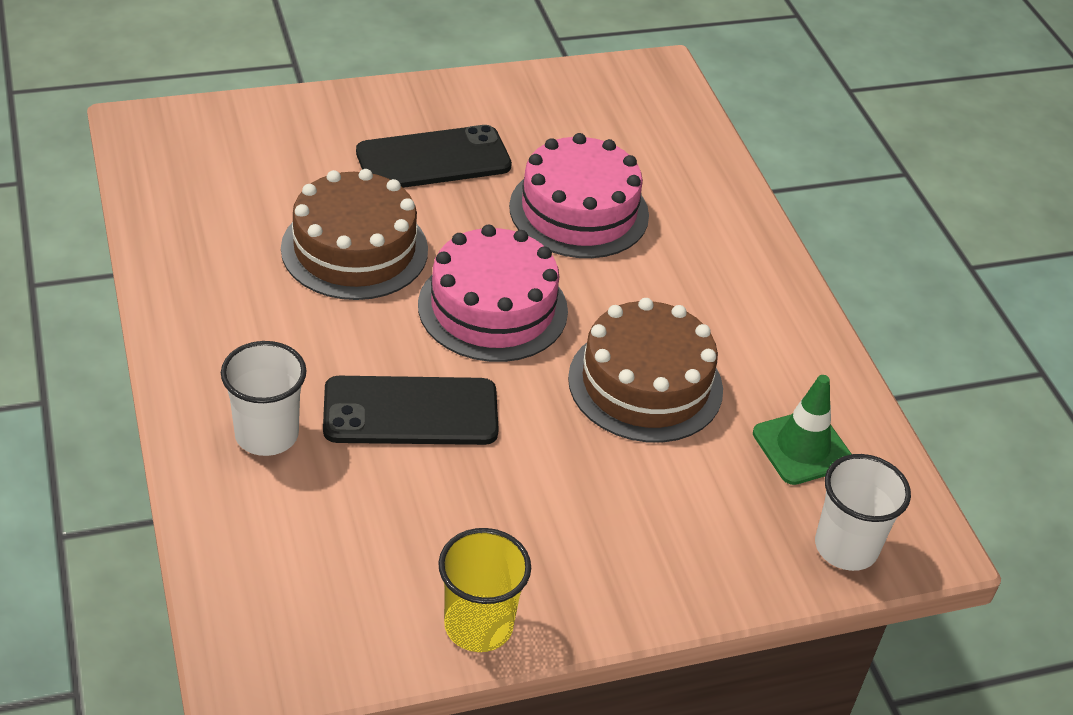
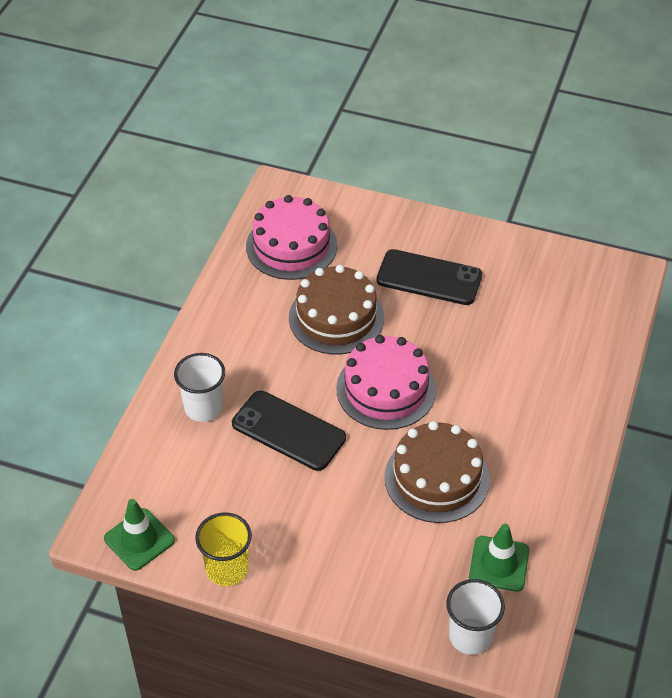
camera: 40 degrees right, 5 degrees up
(320, 651) = (139, 539): none -> green traffic cone
(579, 211) = (491, 349): pink cake -> pink cake (291, 246)

